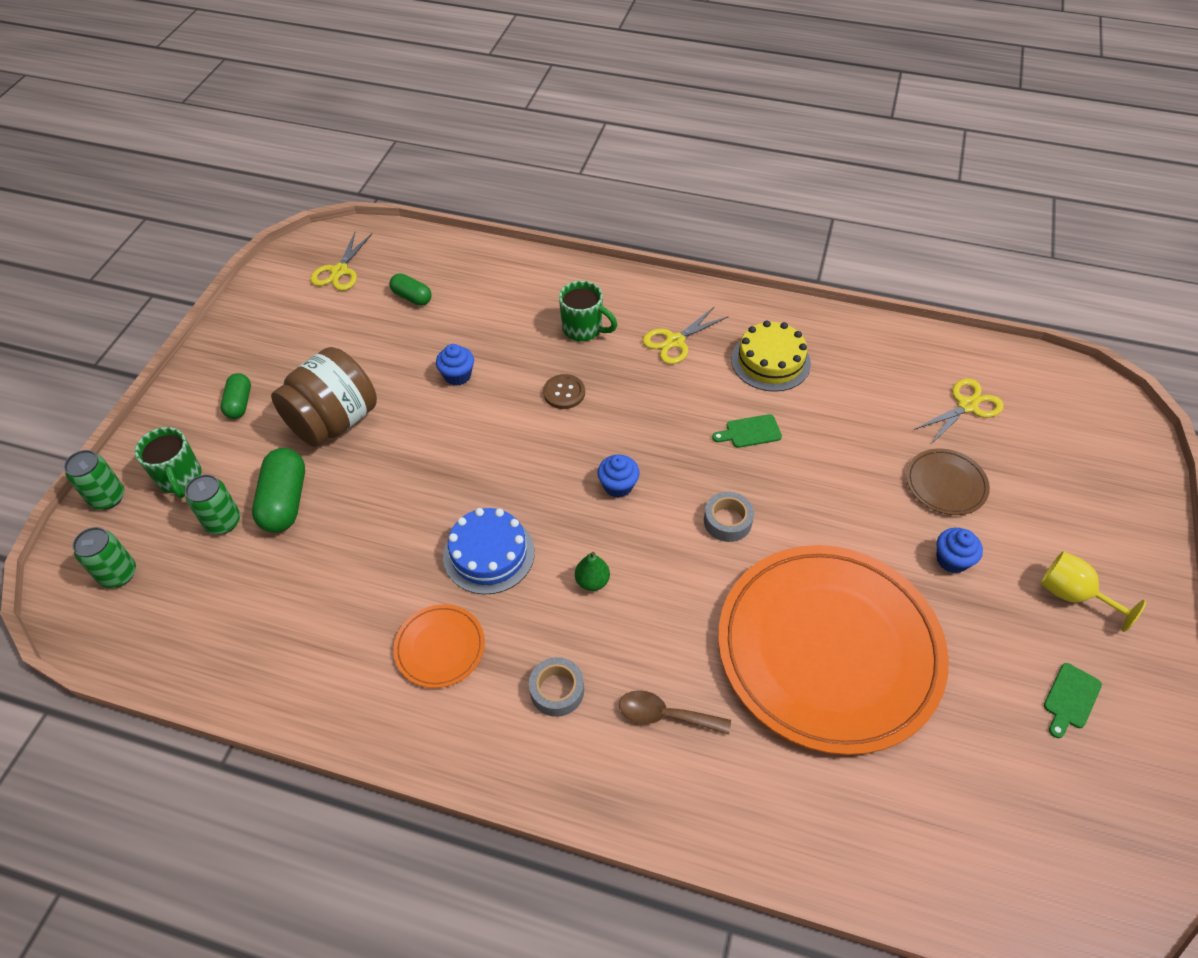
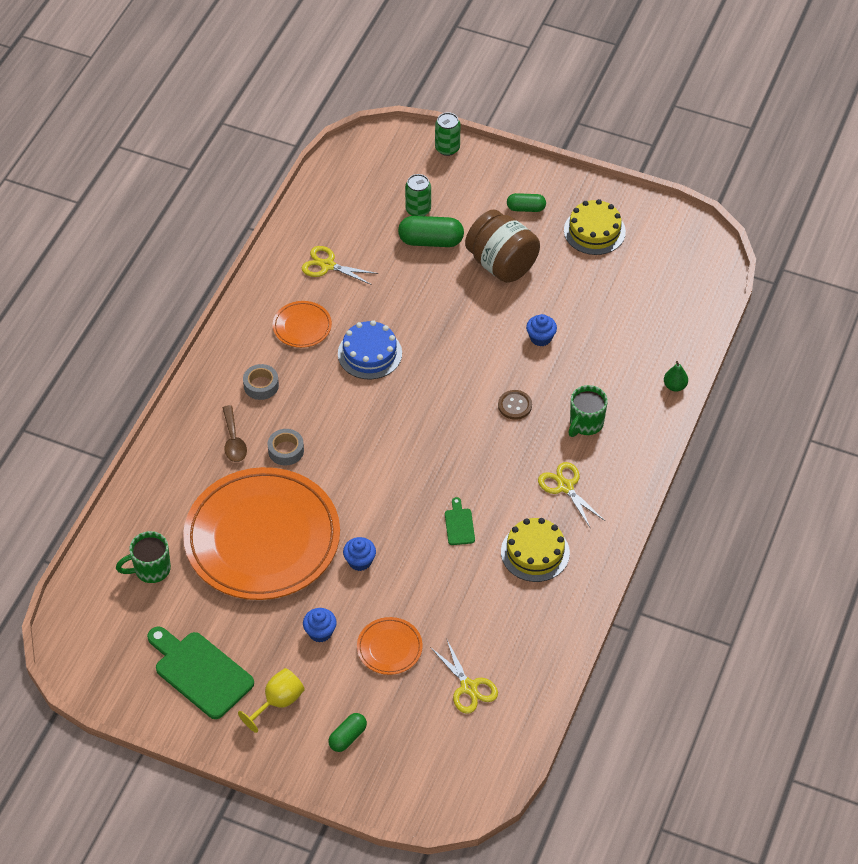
camera: 95 degrees right, 0 degrees up
(118, 574) = (384, 162): green can -> none
(180, 478) = (458, 183): green mug -> green mug (150, 569)
(288, 336) = (594, 231): none -> yellow cake
(339, 271) = (670, 259): yellow scissors -> yellow scissors (327, 265)
(412, 297) = (634, 308): green capsule -> green capsule (347, 737)
(592, 581) = (338, 410): green pear -> green pear (675, 386)
(618, 486) = (418, 432): blue cupcake -> blue cupcake (360, 561)
(665, 715) = (233, 440): brown spoon -> brown spoon turned 150 degrees clockwise
(727, 521) = (376, 496): grey tape -> grey tape (286, 450)
(945, 484) = (389, 648): brown plate -> orange plate
(1070, 699) = (200, 672): green cutting board -> green cutting board, size x2.10

